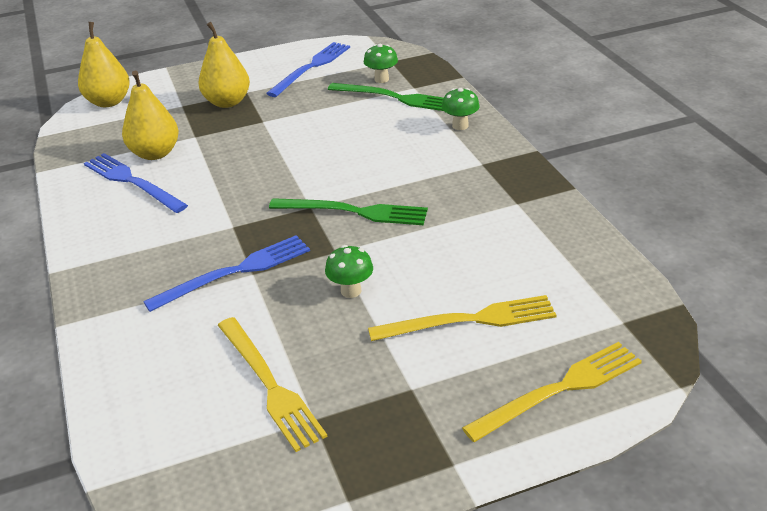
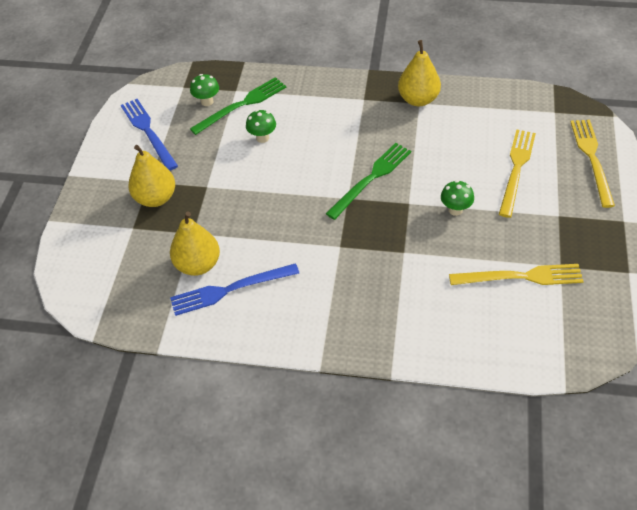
camera: 60 degrees left, 15 degrees up
(109, 102) = (77, 275): yellow pear -> yellow pear (418, 99)
(235, 272) = (396, 260): blue fork -> none
(460, 126) = (309, 89): green mushroom -> green mushroom (262, 138)

